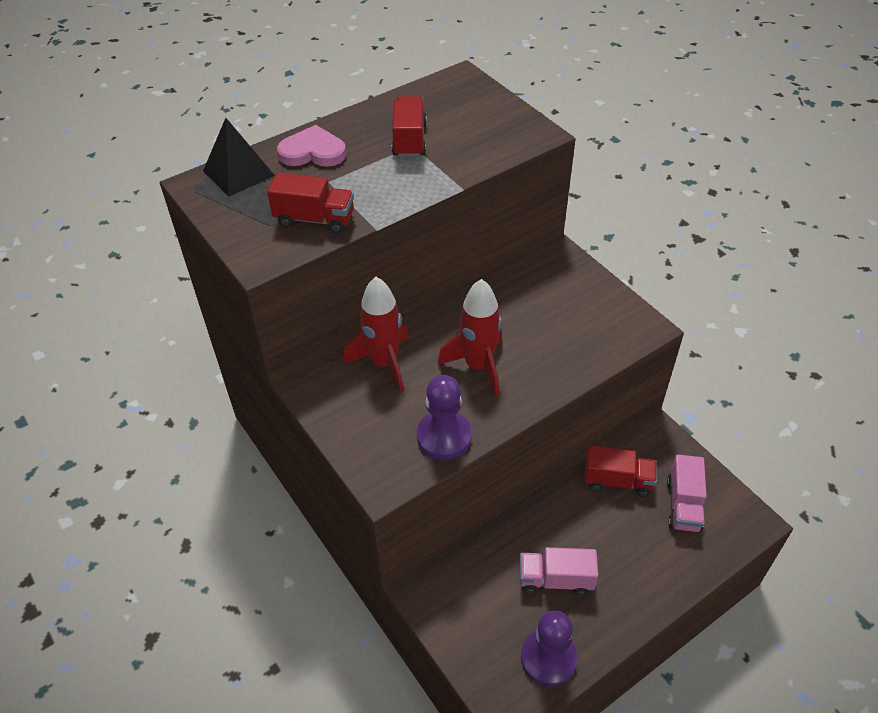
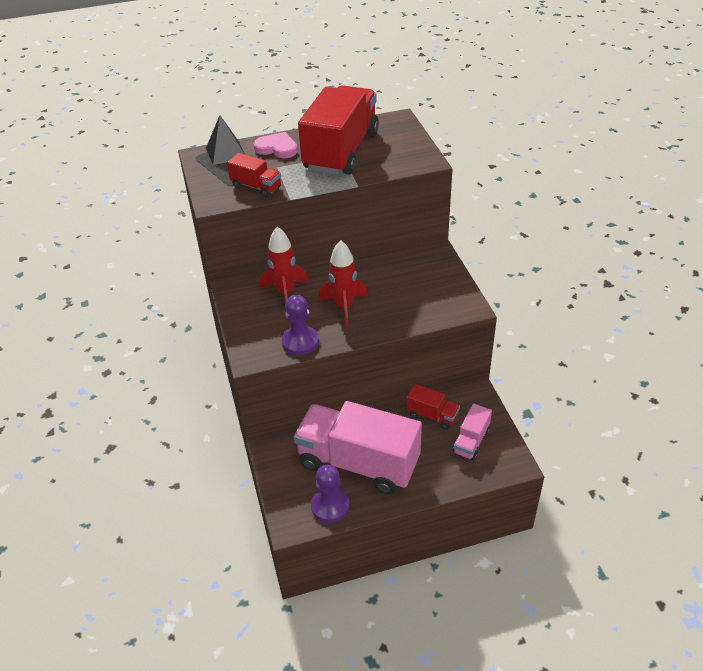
camera: 20 degrees right, 5 degrees down
(409, 140) = (341, 151): red truck -> red truck, size x2.23
(555, 579) = (358, 463): pink truck -> pink truck, size x2.23

